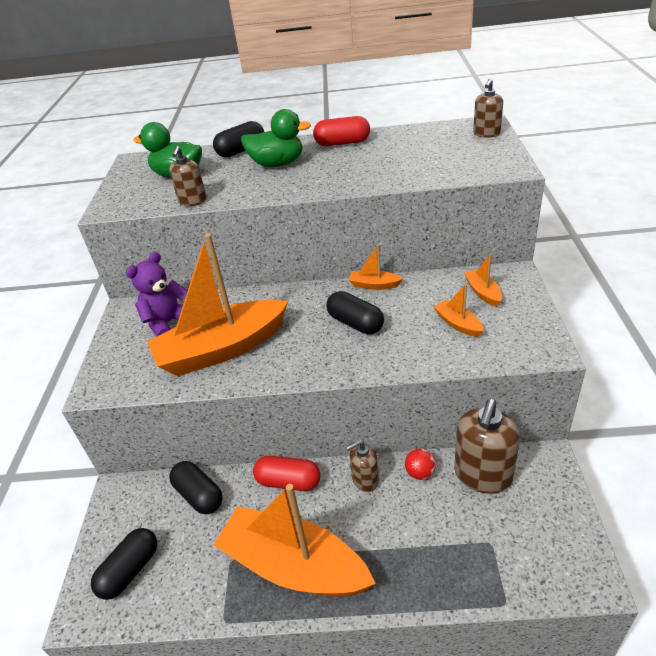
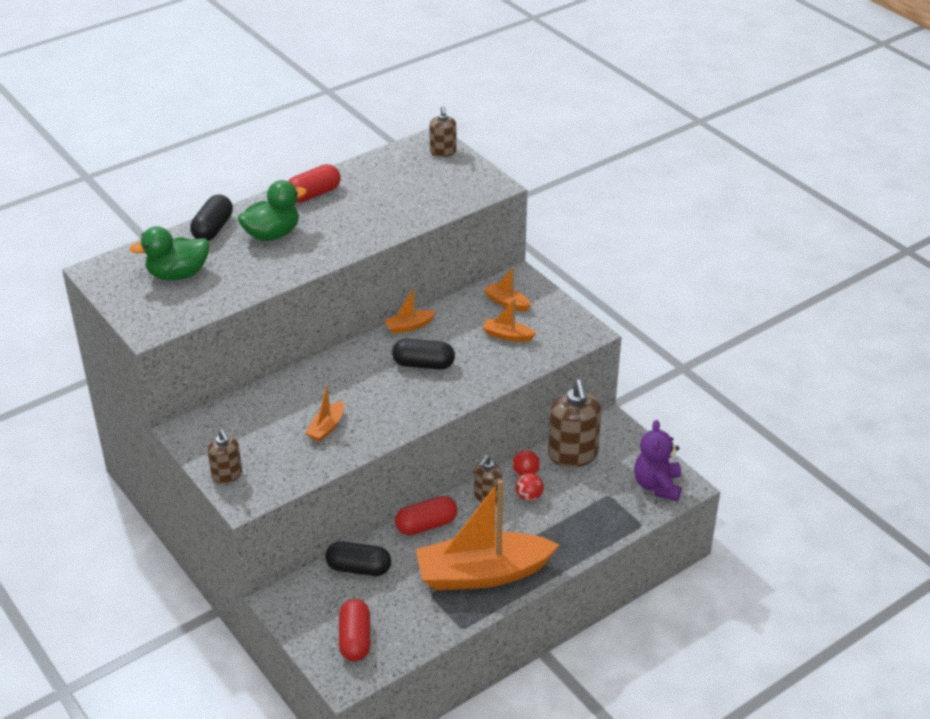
camera: 40 degrees left, 0 degrees up
(130, 570) = (355, 639): black capsule -> red capsule
(168, 323) = (247, 426): purple teddy bear -> purple teddy bear (657, 485)
(192, 201) = (232, 297): brown soap dispenser -> brown soap dispenser (227, 475)
(222, 349) = (326, 427): orange boat -> orange boat, size x0.41
(404, 500) = (529, 496): none -> red ball

